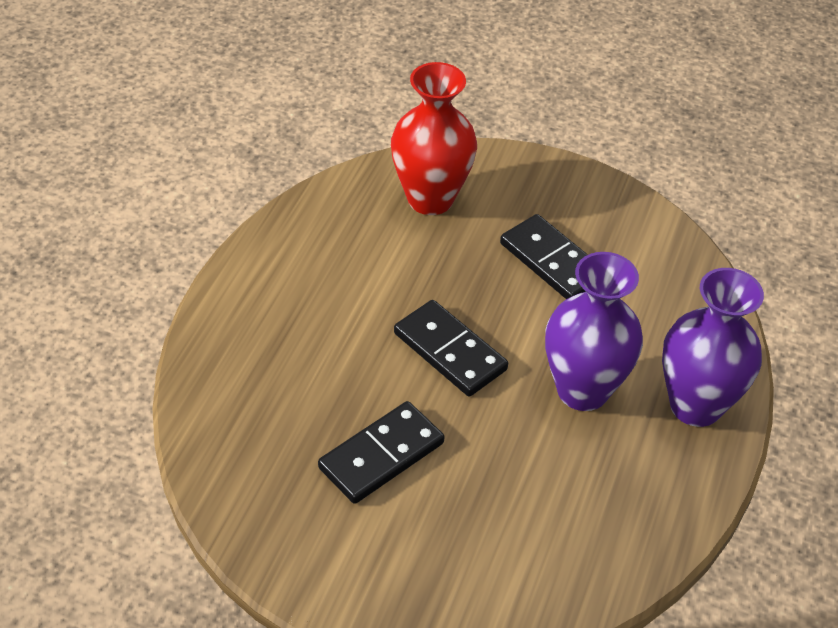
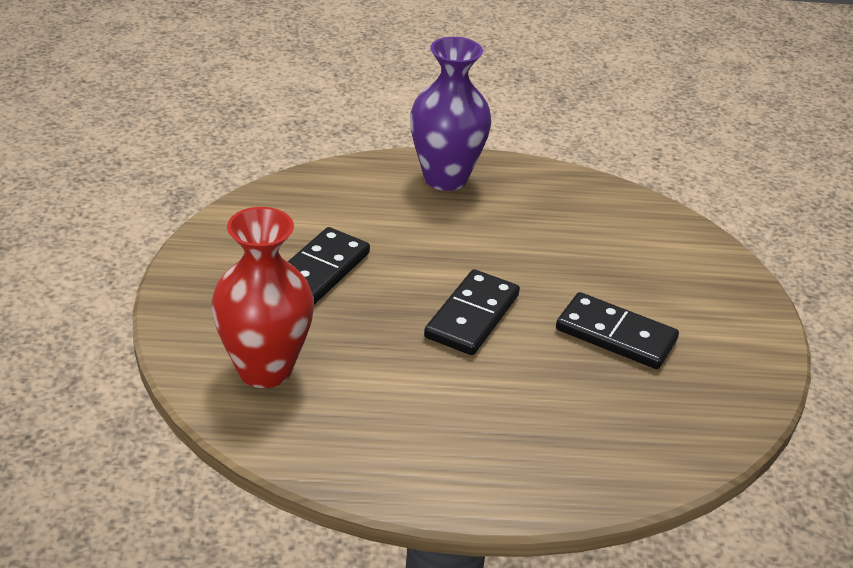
camera: 110 degrees left, 10 degrees down
(582, 390) = (467, 234): purple vase -> none

